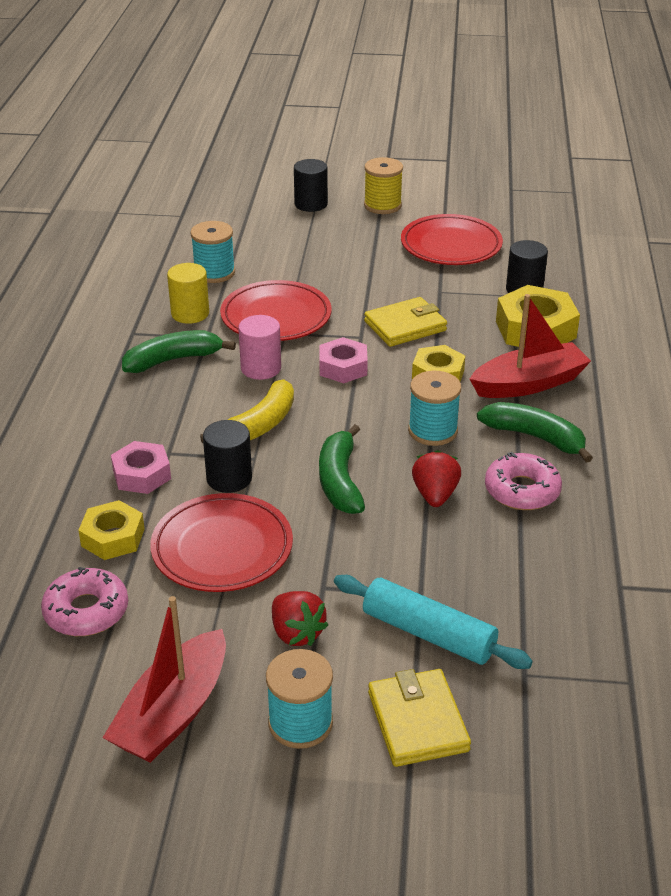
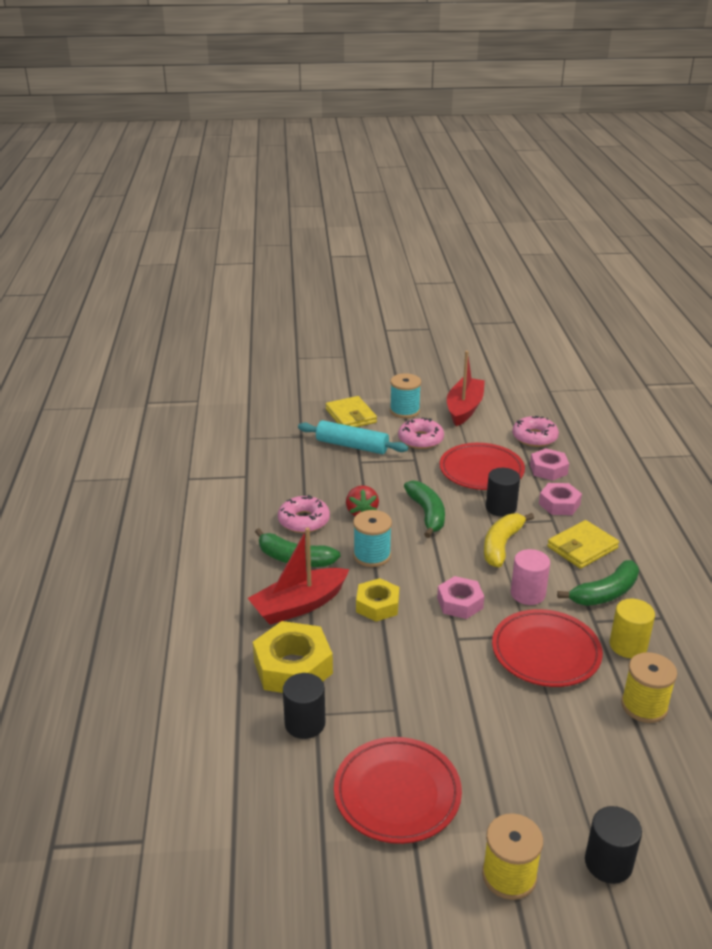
camera: 170 degrees right, 5 degrees down
(113, 537) = (548, 469): yellow nut -> pink nut
(214, 272) = (644, 706): turquoise spool -> yellow spool
(296, 633) = (420, 439): red strawberry -> pink donut
(405, 326) = (419, 656): yellow wallet -> yellow wallet (582, 547)

